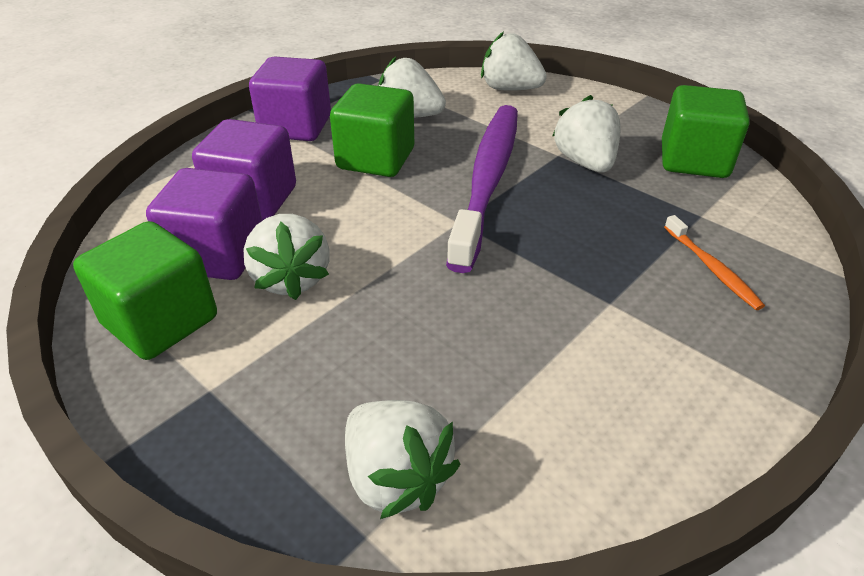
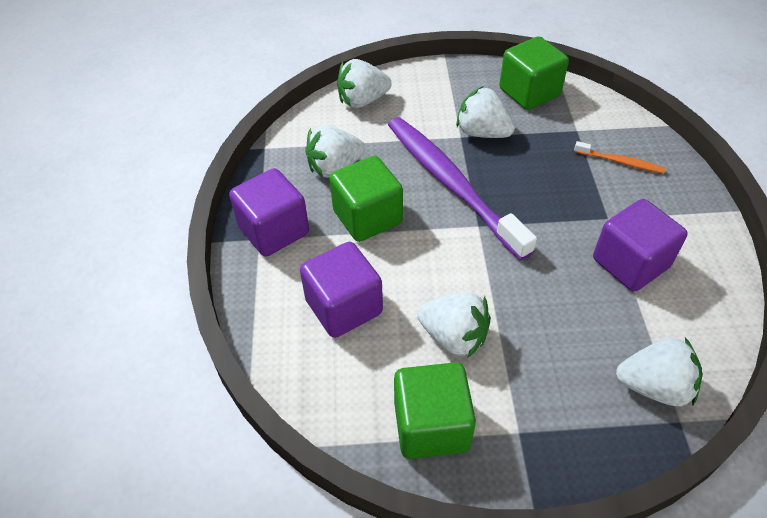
camera: 45 degrees left, 10 degrees up
(217, 255) = (389, 360): purple cube -> purple cube (630, 263)

